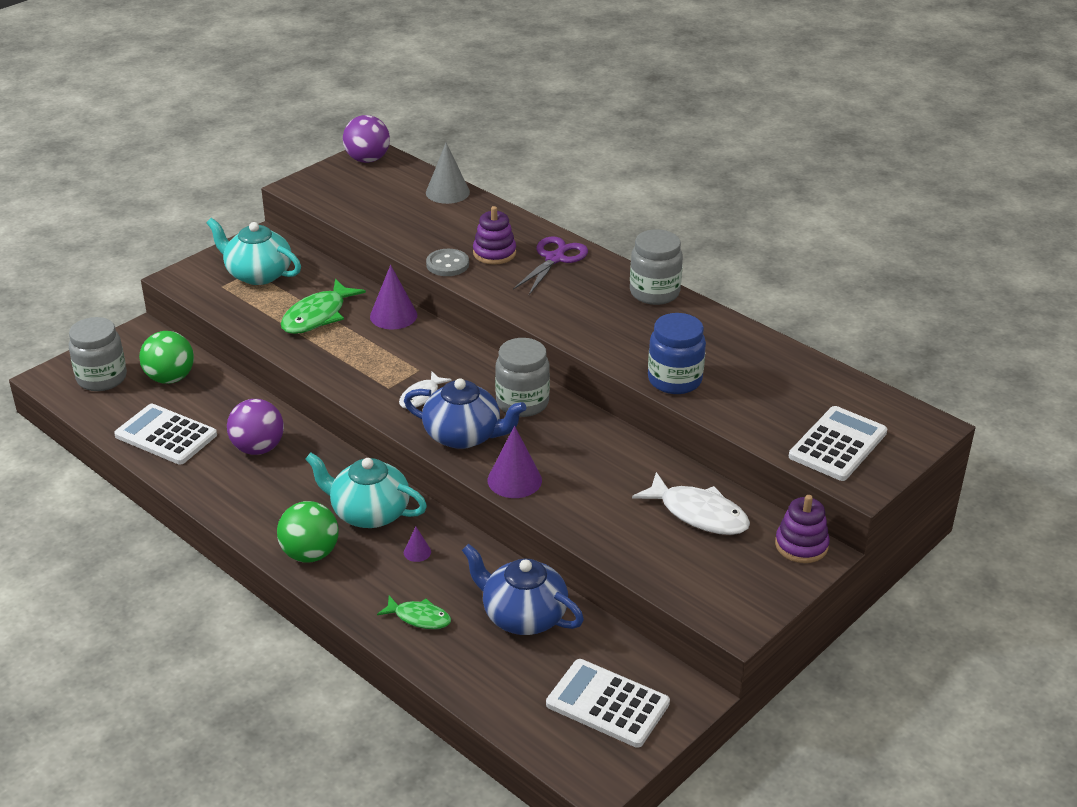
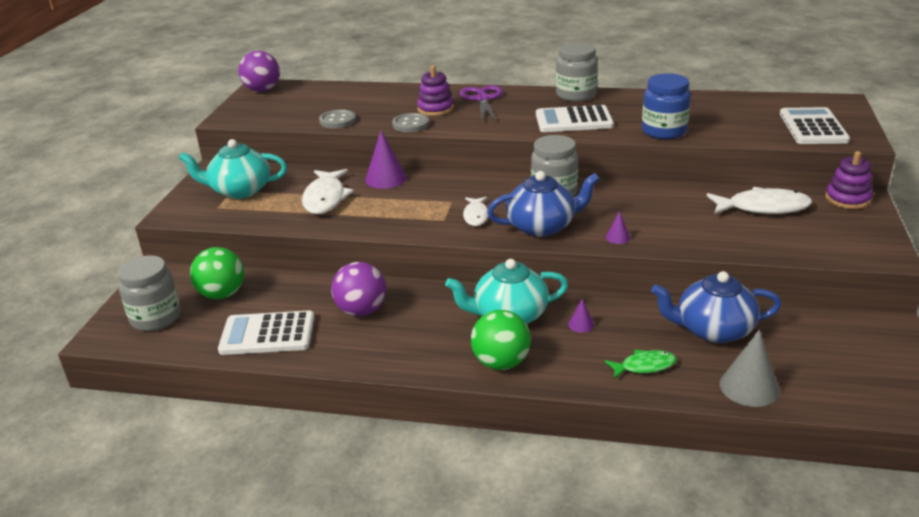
camera: 30 degrees left, 5 degrees down
(317, 316) = (325, 198): green fish -> white fish
(389, 231) = (337, 121): none -> grey button
(447, 192) = (351, 89): grey cone -> grey cone (749, 387)
(514, 480) = (617, 237): purple cone -> purple cone, size x0.50
(607, 704) = (850, 356): white calculator -> white calculator (573, 120)

